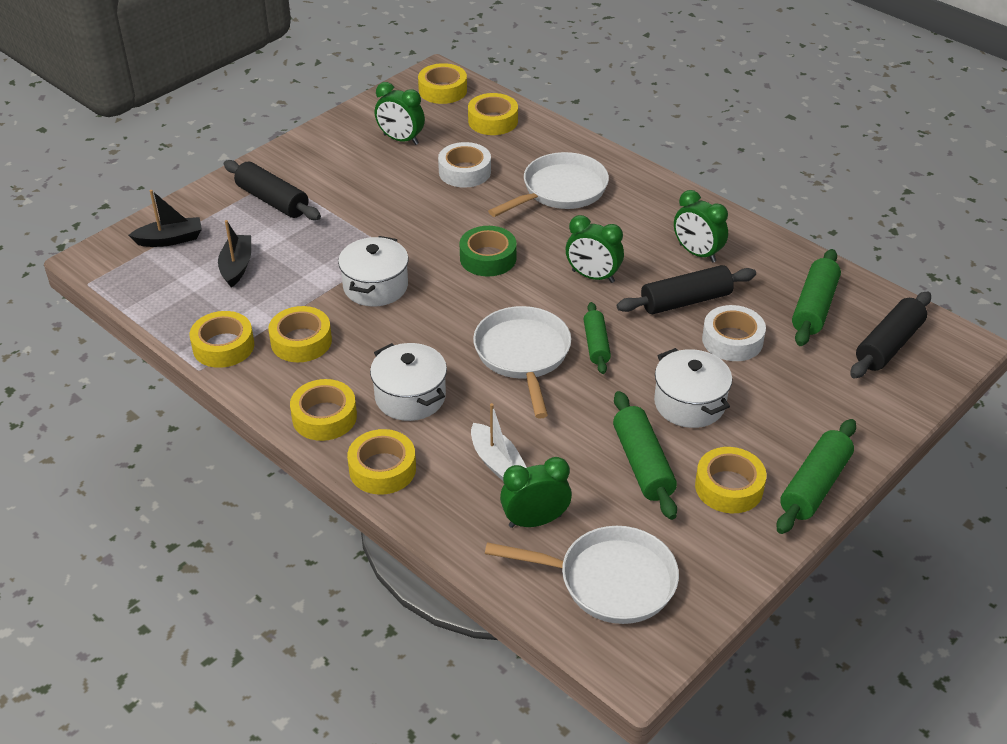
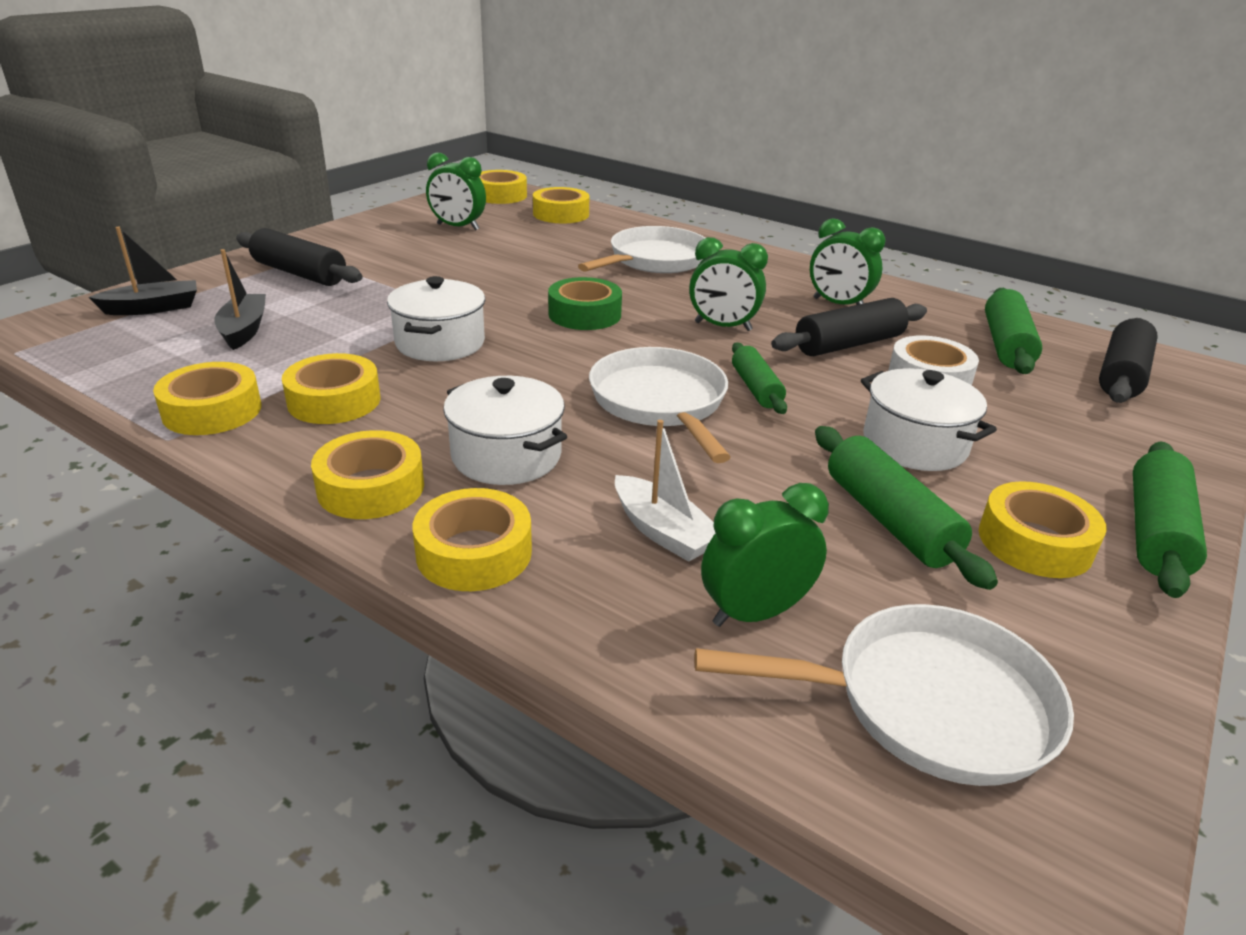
camera: 10 degrees left, 10 degrees down
(464, 172) = (538, 248): white tape -> none

